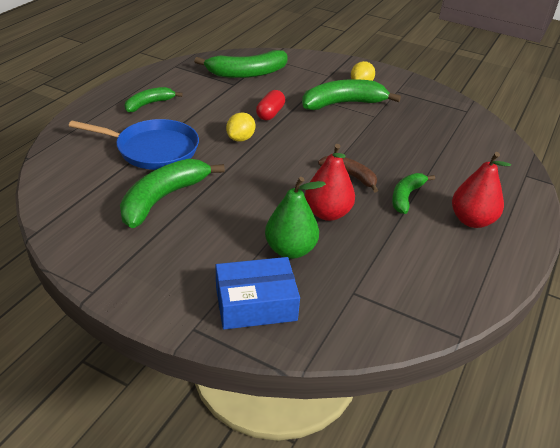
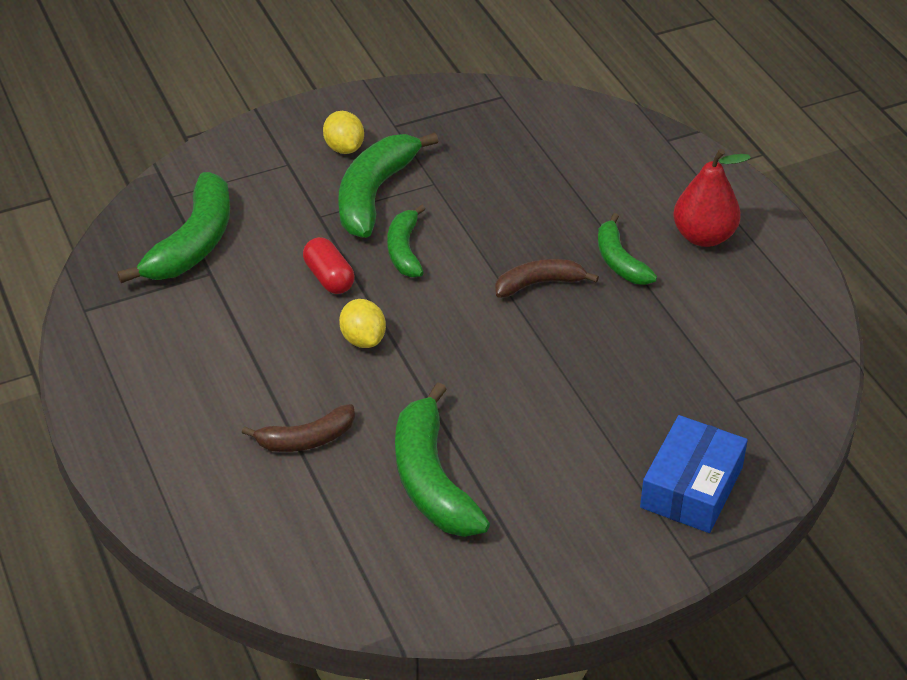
camera: 50 degrees left, 5 degrees up
(149, 104) = (176, 391): green banana -> green banana (404, 250)
(153, 149) = (306, 439): blue pan -> brown banana
(290, 250) = (628, 412): green pear -> none
(327, 213) = (591, 345): red pear -> none

